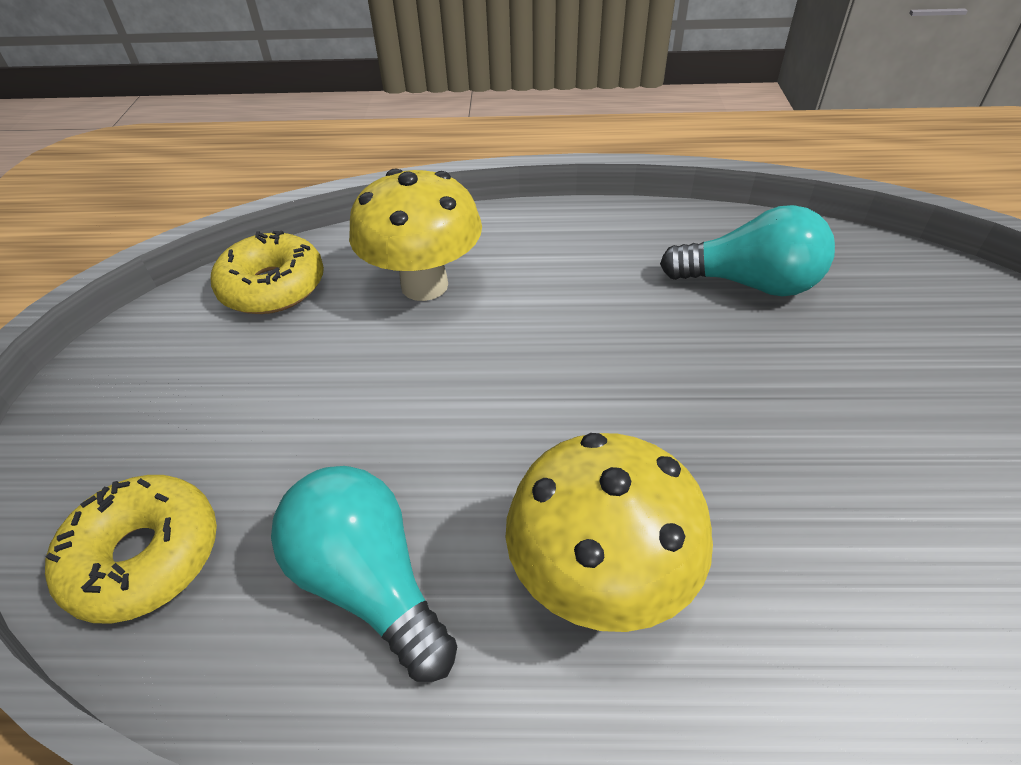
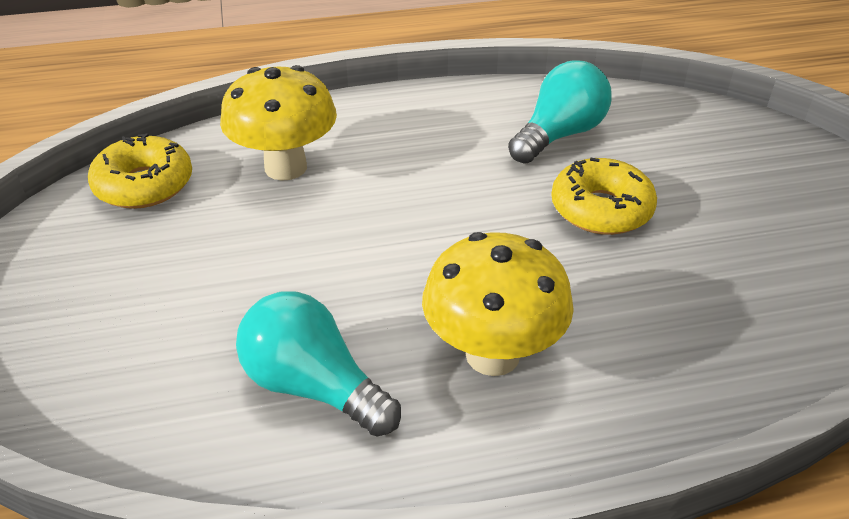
camera: 15 degrees left, 5 degrees down
(145, 557) = (113, 402): yellow donut -> yellow donut (601, 209)
(749, 283) = (559, 135): turquoise light bulb -> turquoise light bulb turned 45 degrees counterclockwise

